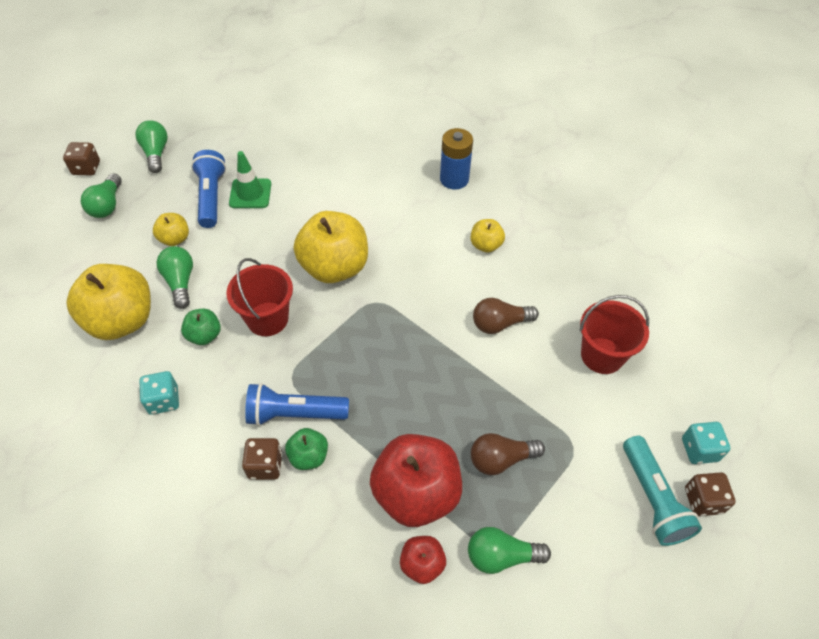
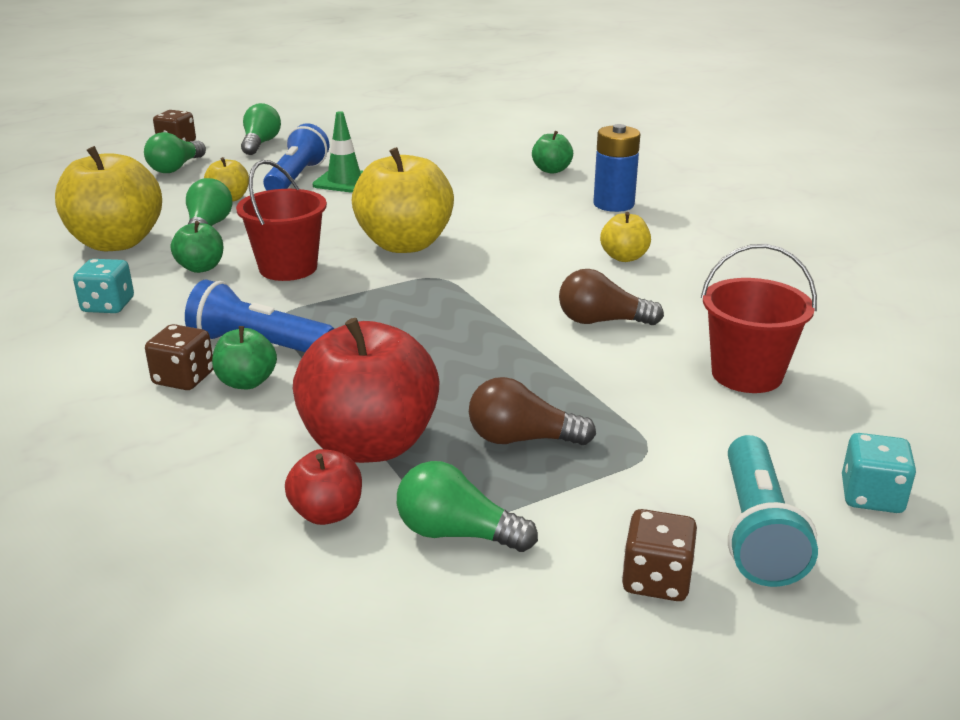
camera: 20 degrees right, 25 degrees down
(394, 142) = (551, 170): none -> green apple
(703, 500) = (852, 553): brown dice -> brown dice (656, 580)

